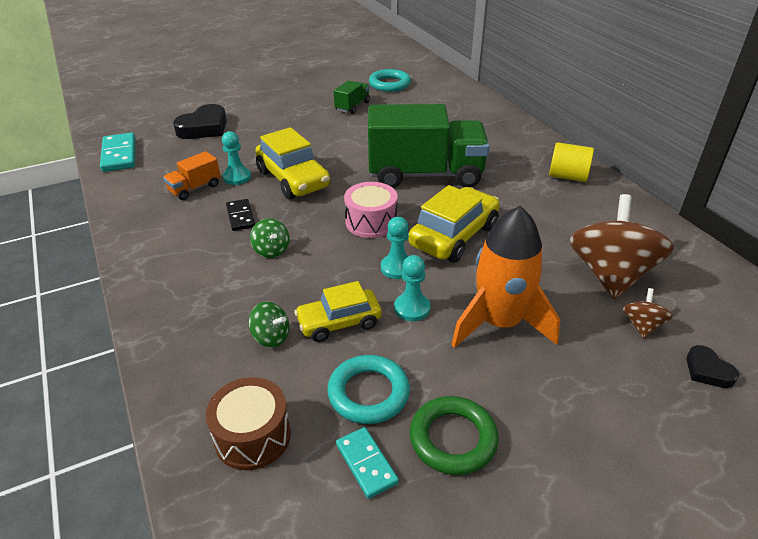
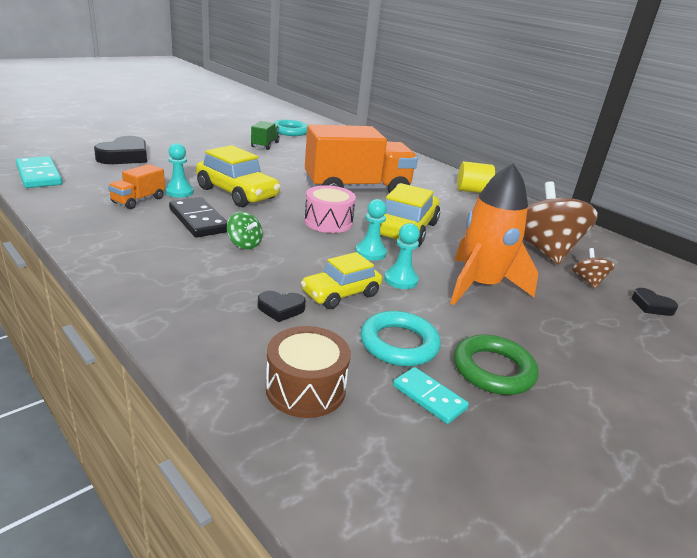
camera: 20 degrees left, 10 degrees down
(241, 216) = (199, 220): black domino -> black domino, size x1.59
(271, 337) = (281, 309): green spinning top -> black heart
(425, 174) = (357, 190): green truck -> orange truck

